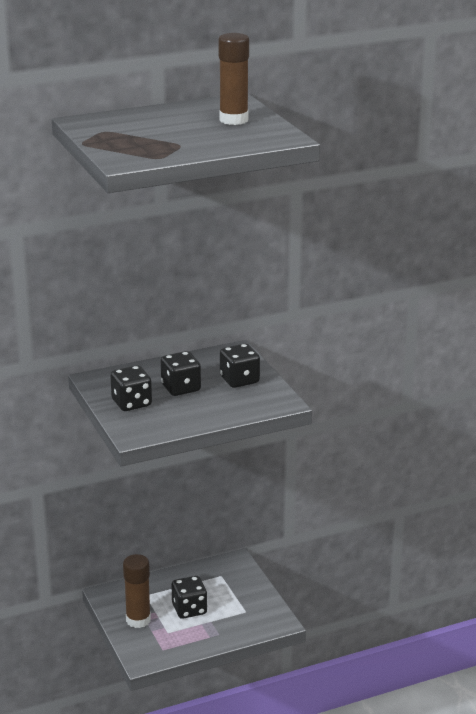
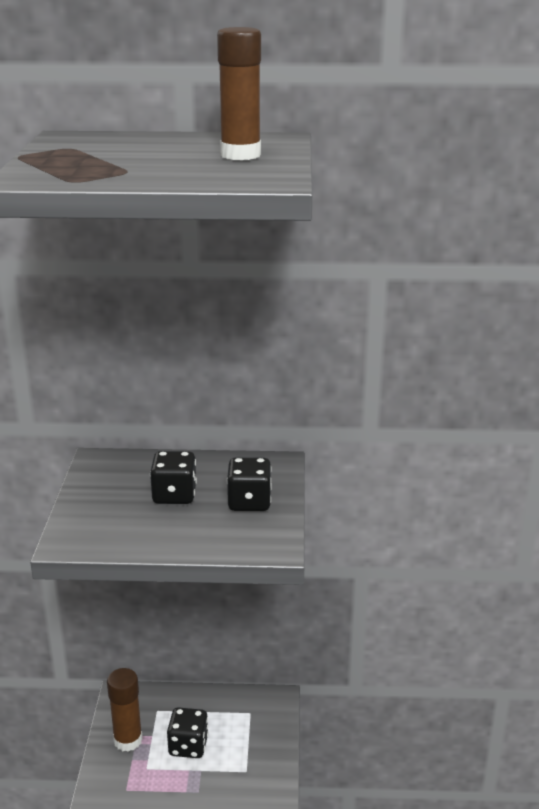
camera: 25 degrees right, 0 degrees up
(131, 403) = (104, 500): black dice -> none

